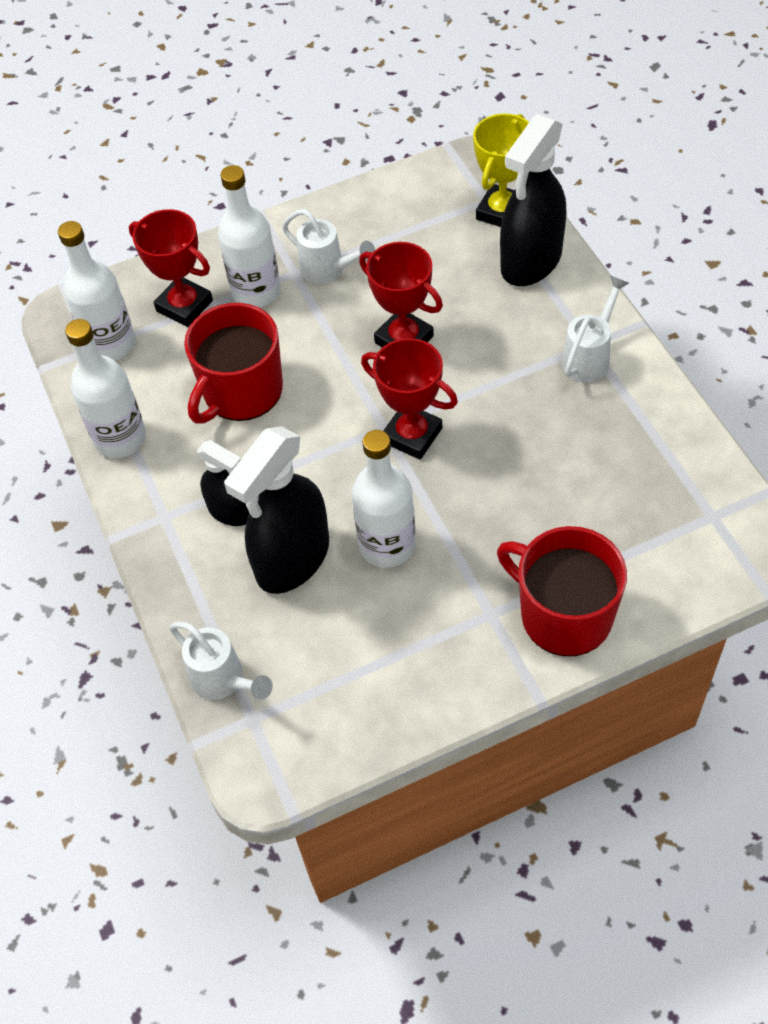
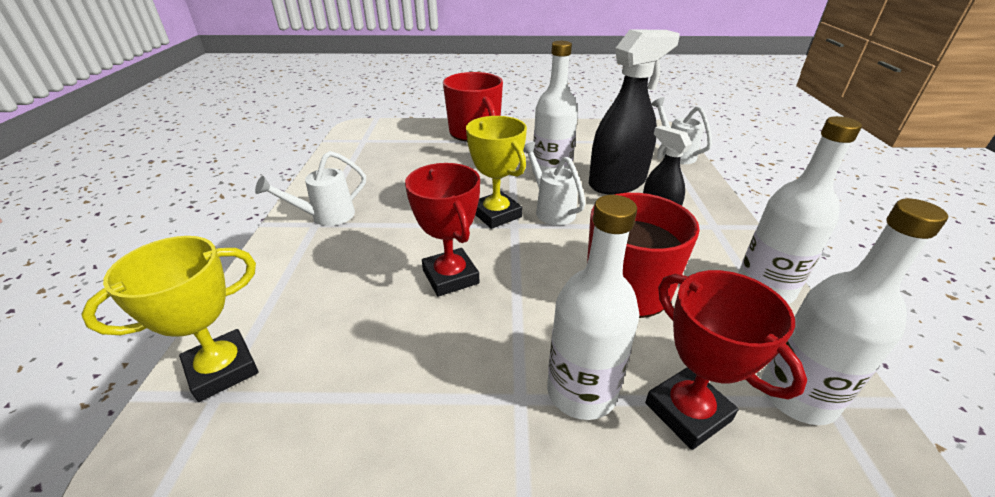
camera: 160 degrees left, 20 degrees down
(328, 270) = (476, 381): white watering can -> white watering can (551, 209)
(412, 435) = (496, 214): red trophy -> yellow trophy
(531, 261) = (271, 300): black spray bottle -> none

